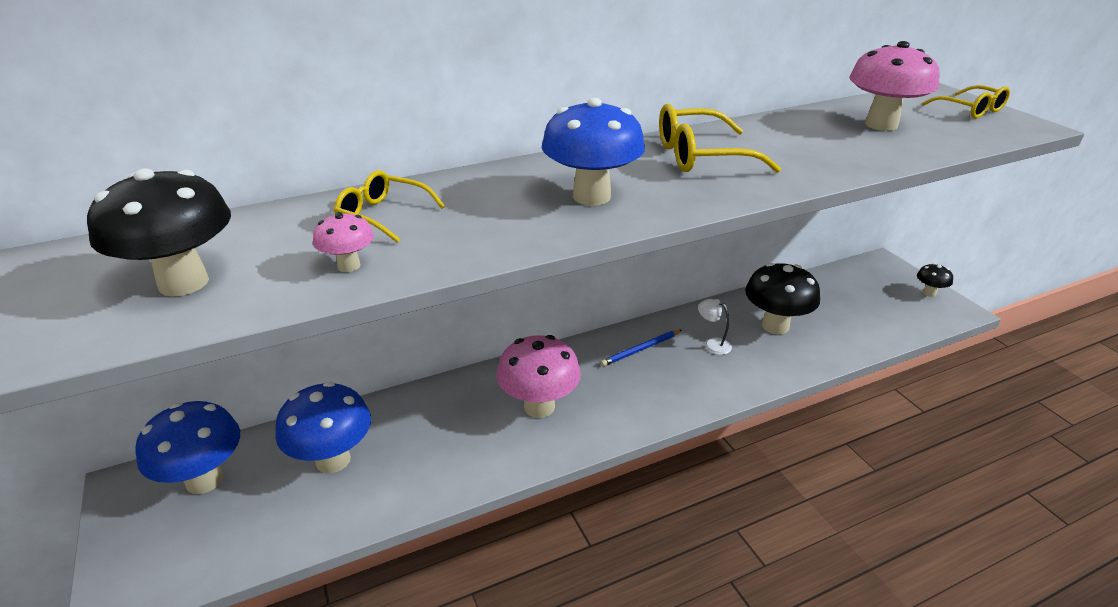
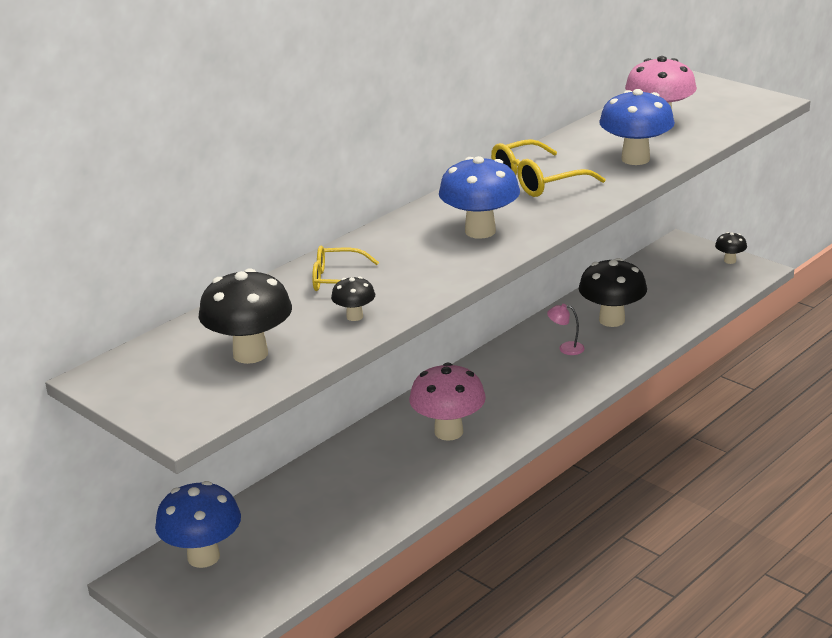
camera: 20 degrees left, 5 degrees down
(333, 460) = (303, 514): blue mushroom -> blue mushroom (635, 159)
(349, 266) = (354, 316): pink mushroom -> black mushroom
(640, 349) = (506, 368): blue pencil -> none
(712, 344) = (566, 348): white lamp -> pink lamp
(970, 110) = (722, 94): yellow glasses -> none

